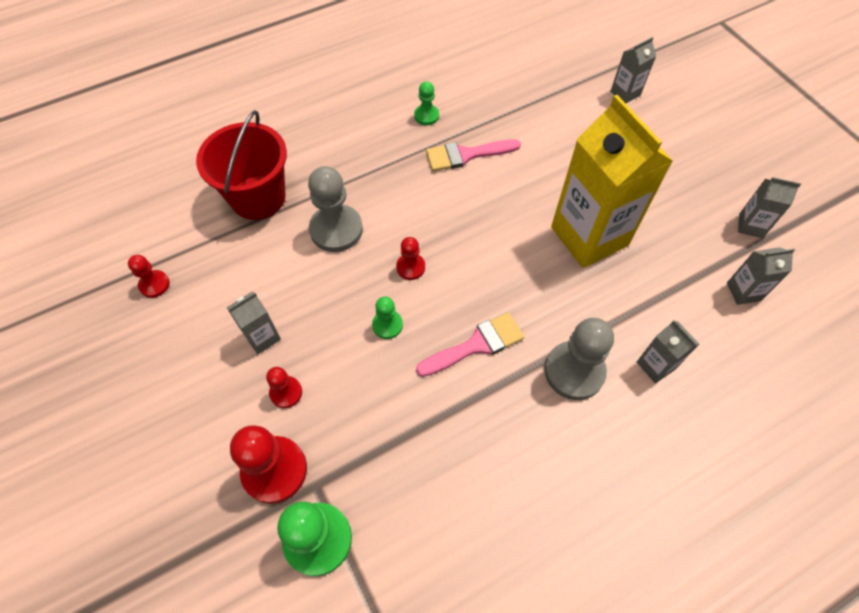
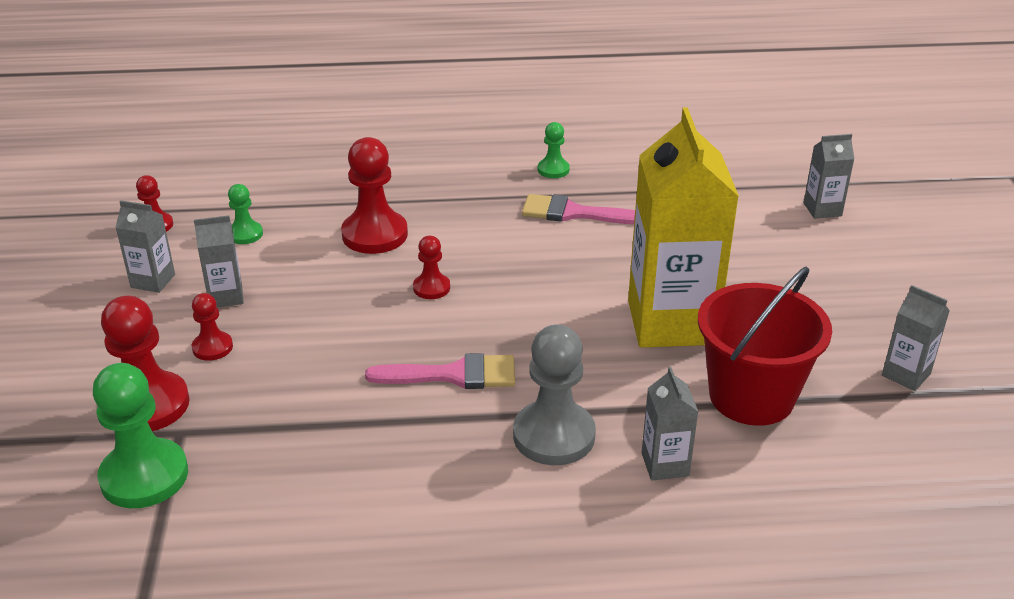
camera: 25 degrees right, 25 degrees down
(258, 197) = (314, 188): red bucket -> red bucket (751, 396)
(336, 230) = (374, 235): grey pawn -> red pawn
(387, 325) = (366, 327): green pawn -> green pawn (245, 234)
(743, 291) = (845, 433): grey carton -> grey carton (153, 281)

